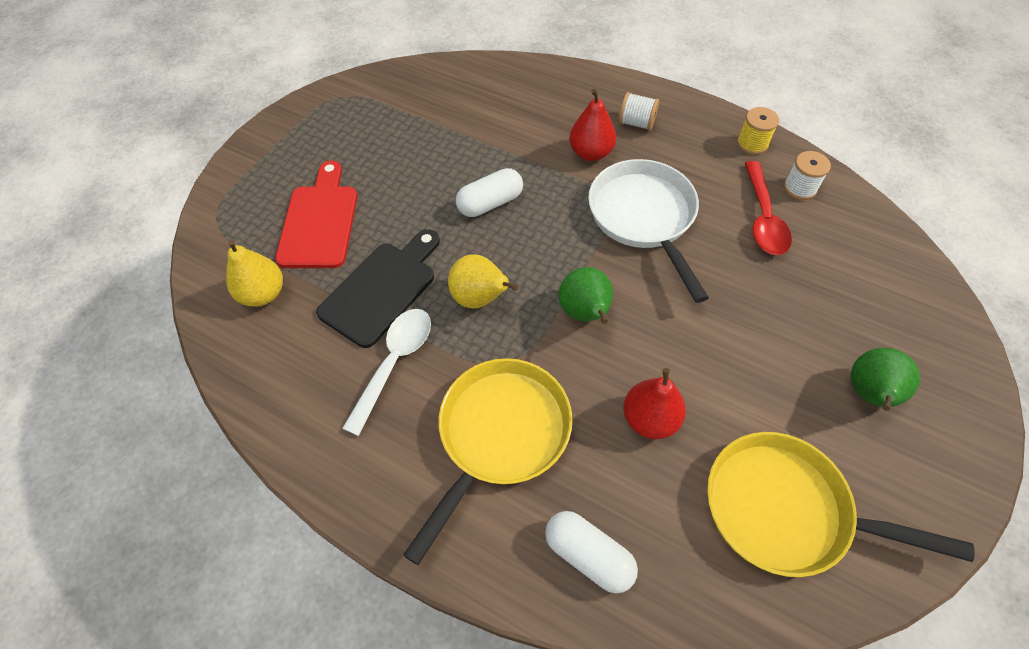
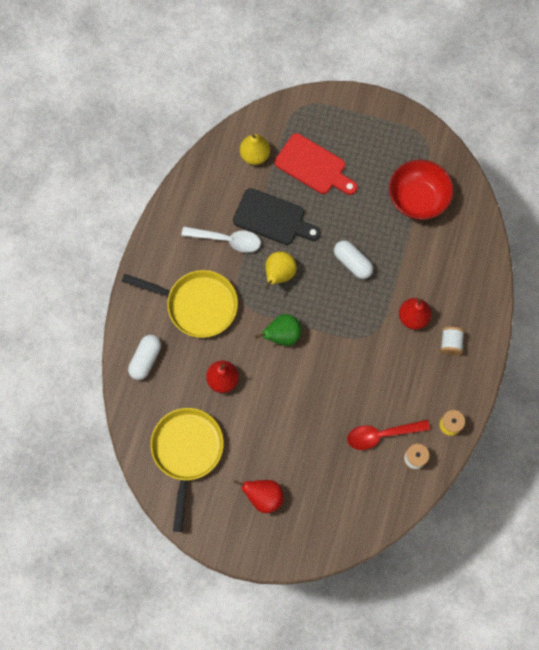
camera: 75 degrees right, 15 degrees up
(320, 221) = (313, 166): red cutting board -> red cutting board turned 45 degrees clockwise
(421, 118) = (417, 199): none -> red bowl
(644, 217) = (363, 359): white pan -> none
(869, 394) = (263, 497): green pear -> red pear

